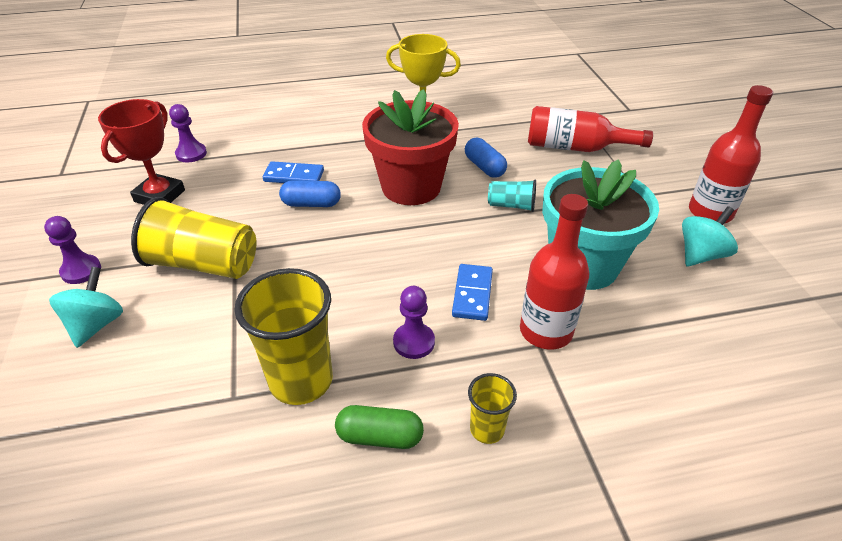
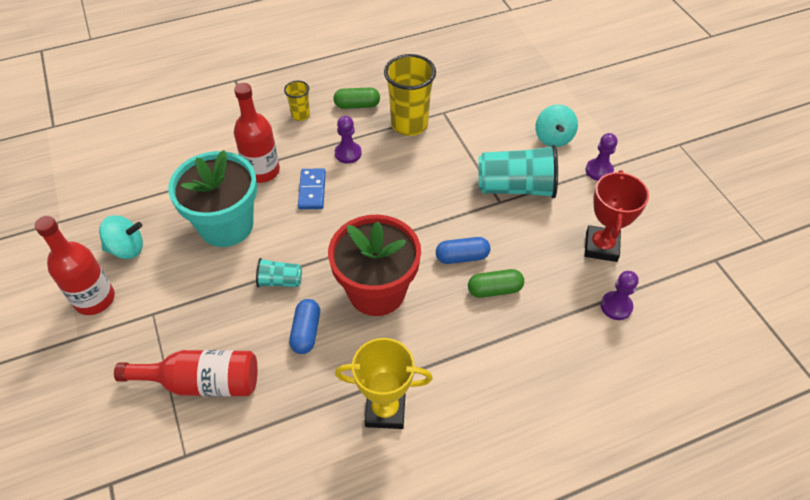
camera: 170 degrees right, 10 degrees up
(204, 264) = (515, 187): yellow cup -> turquoise cup
(294, 176) = (494, 290): blue domino -> green capsule
(484, 167) = (306, 332): blue capsule -> blue capsule turned 45 degrees clockwise
(701, 255) = (127, 249): turquoise spinning top -> turquoise spinning top turned 135 degrees counterclockwise

